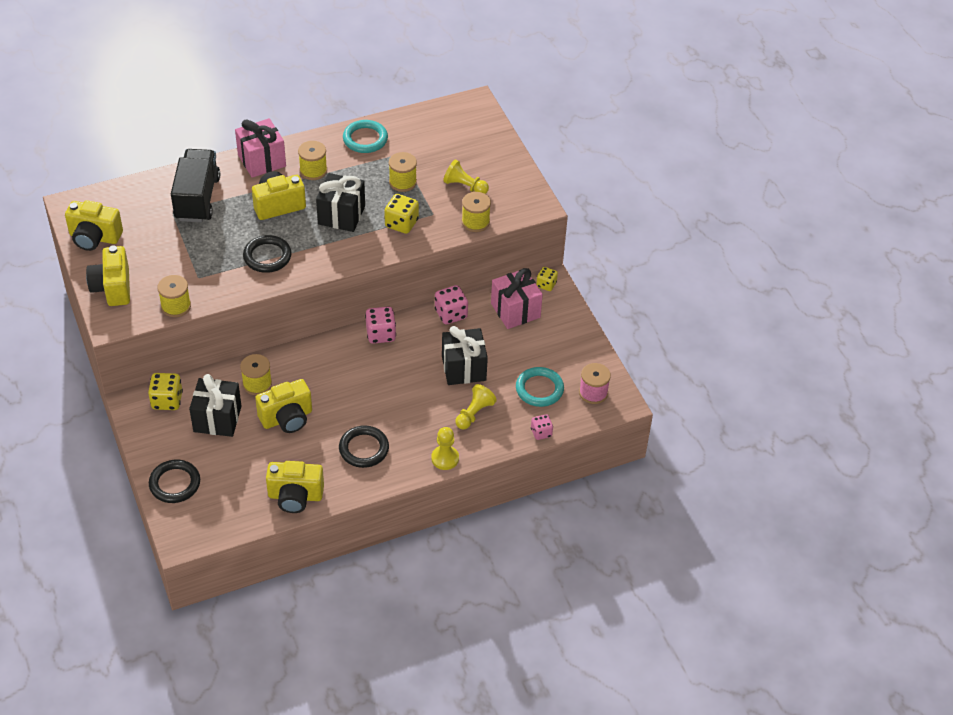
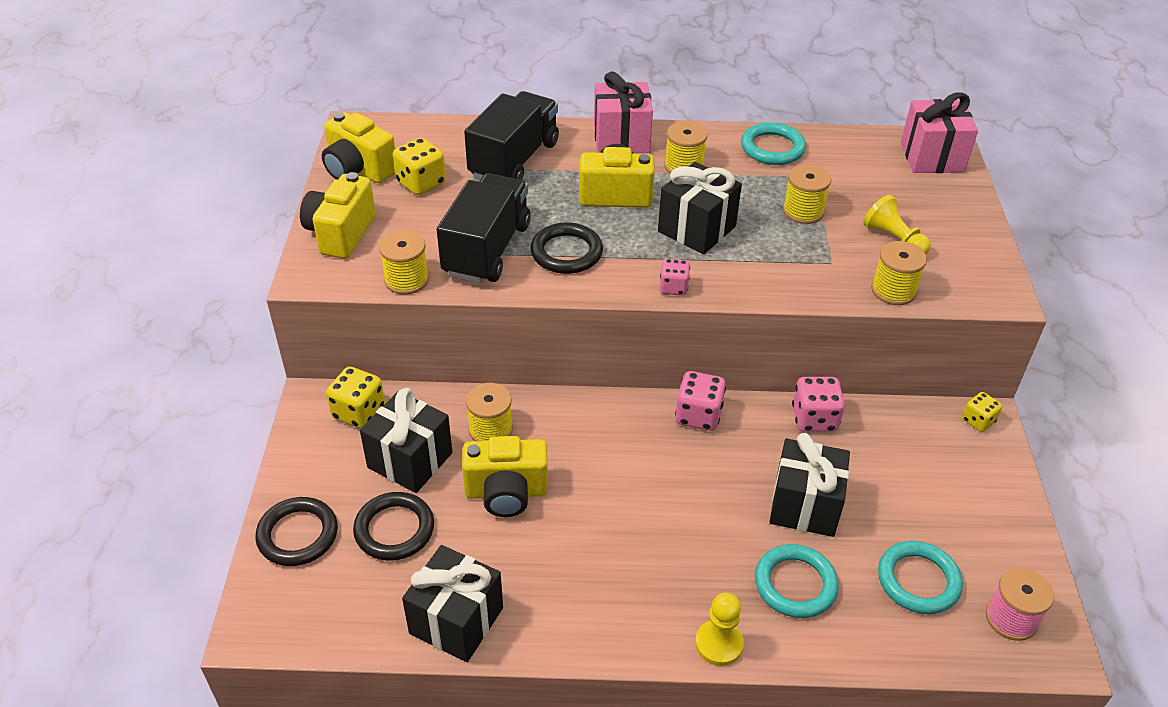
camera: 25 degrees right, 5 degrees down
(215, 270) = (487, 249): none -> black truck
(295, 496) = (456, 620): yellow camera -> black gift
(364, 449) = (596, 580): black ring -> black ring (394, 529)
(401, 223) = (779, 262): yellow dice -> yellow dice (421, 183)
(474, 413) = (795, 584): yellow pawn -> turquoise ring
(515, 310) = (916, 444): pink gift -> pink gift (931, 157)
(541, 433) = (898, 657): pink dice -> pink dice (673, 287)

